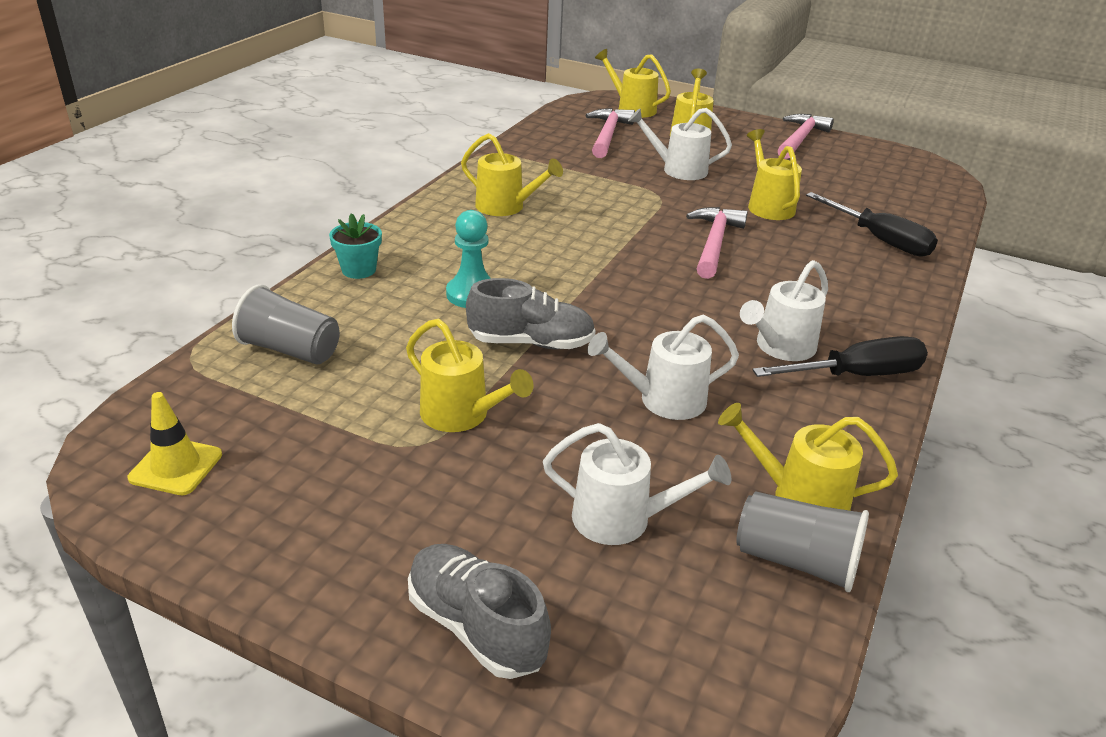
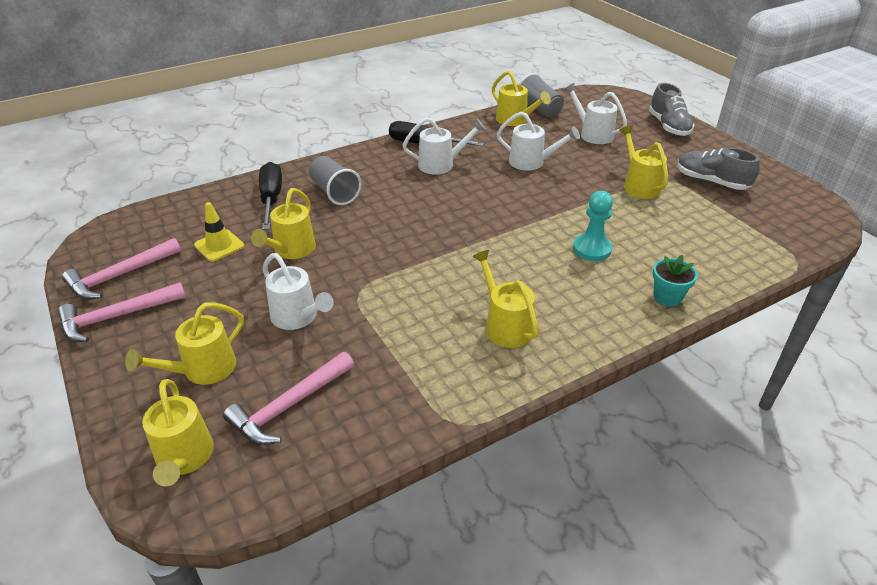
camera: 145 degrees left, 5 degrees up
(176, 466) = (793, 205): yellow traffic cone -> yellow traffic cone (219, 246)
(290, 350) = (729, 248): grey cup -> grey cup (334, 192)
(531, 343) = (576, 207): grey shoe -> grey shoe (711, 182)
(714, 243) = (382, 233): pink hammer -> pink hammer (120, 276)

